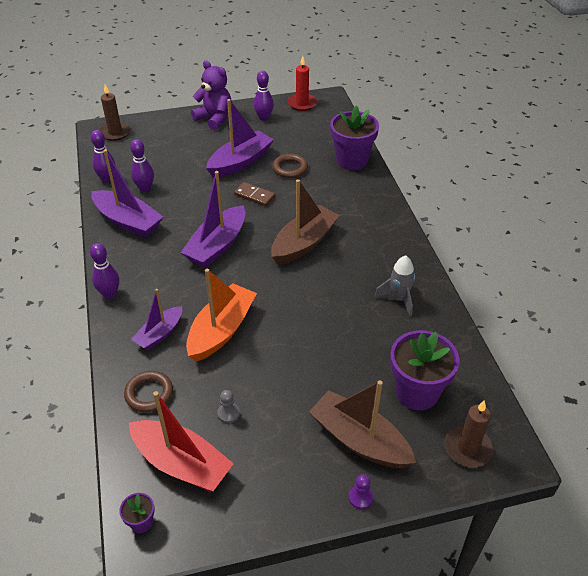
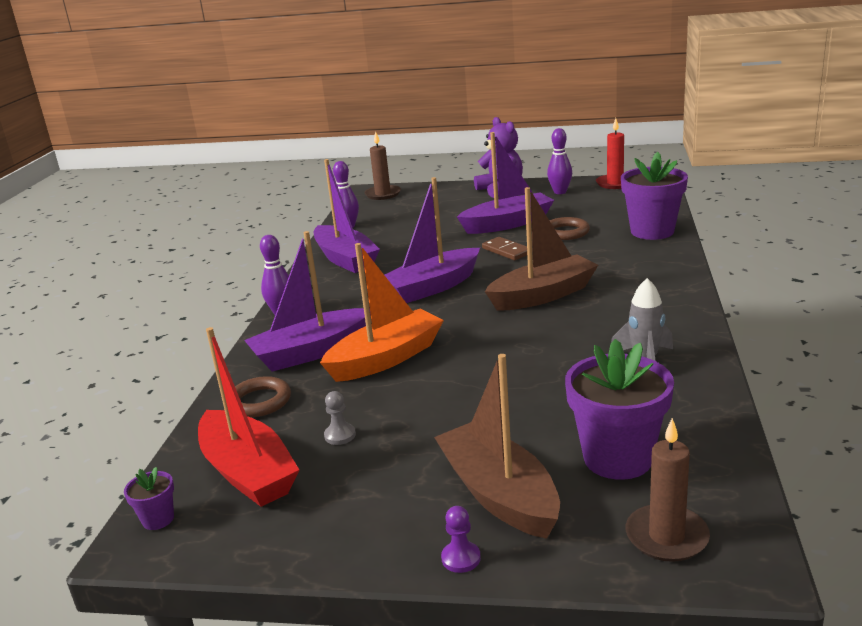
camera: 25 degrees right, 20 degrees down
(145, 188) = (383, 236): purple bowling pin -> none
(159, 334) = (311, 352): purple boat -> purple boat, size x1.62

